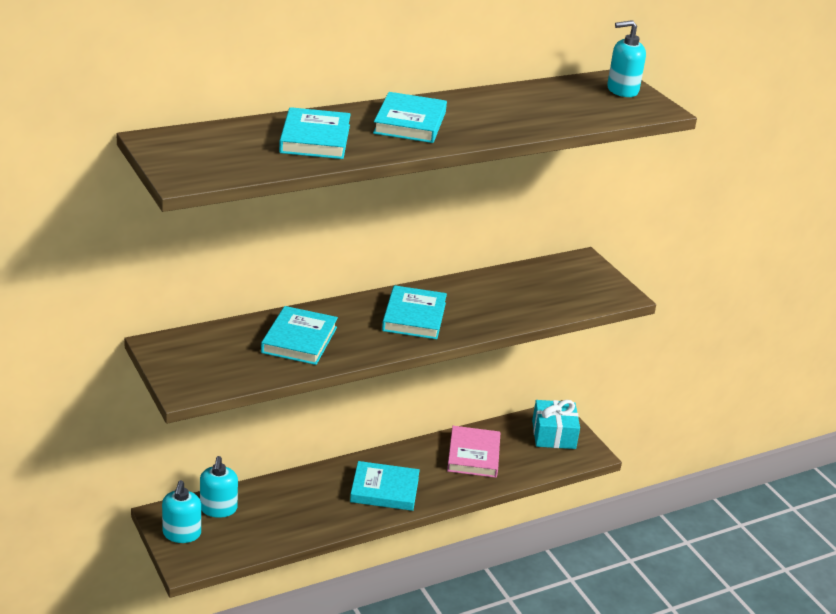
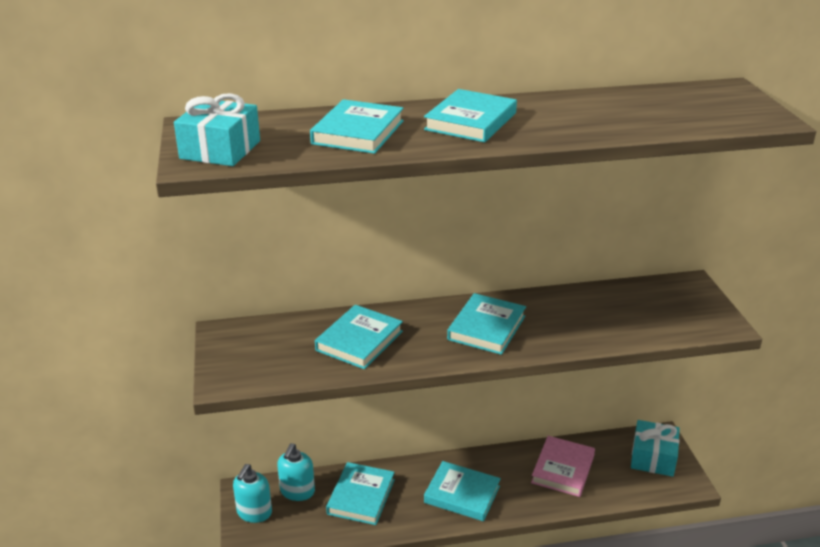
camera: 20 degrees right, 0 degrees up
(199, 163) = (220, 150): none -> turquoise gift
(285, 505) = (361, 496): none -> turquoise book
(622, 90) = (732, 99): turquoise soap dispenser -> none

